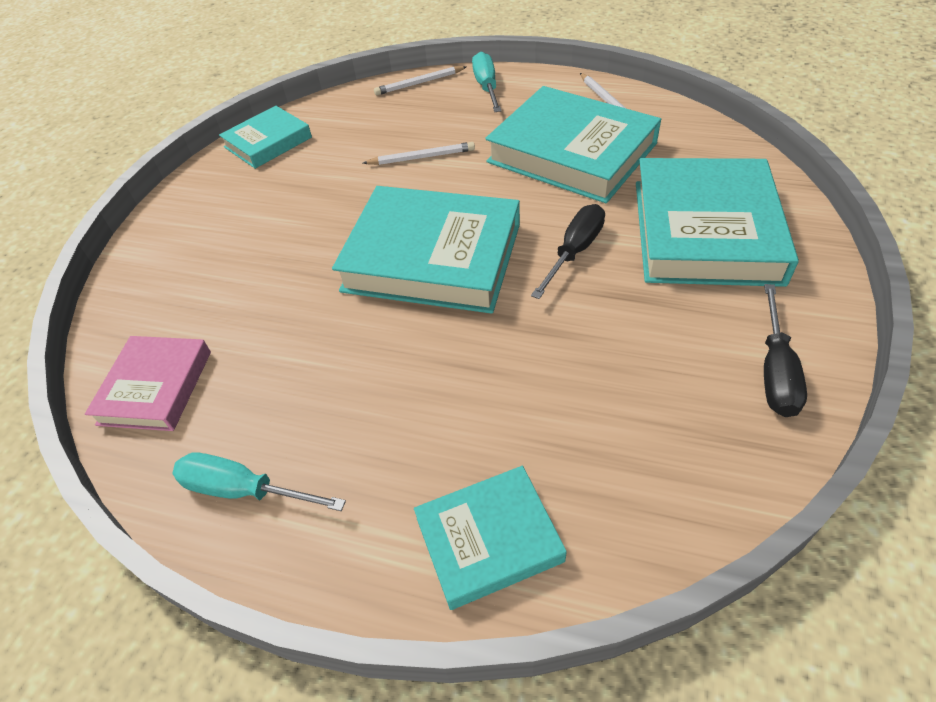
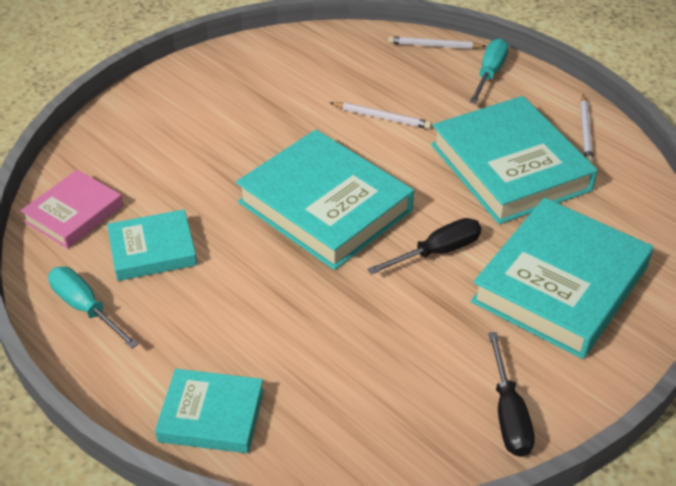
camera: 25 degrees right, 5 degrees down
(268, 142) = (271, 52): turquoise book -> turquoise book (153, 250)
(775, 371) = (508, 414): black screwdriver -> black screwdriver turned 45 degrees counterclockwise

